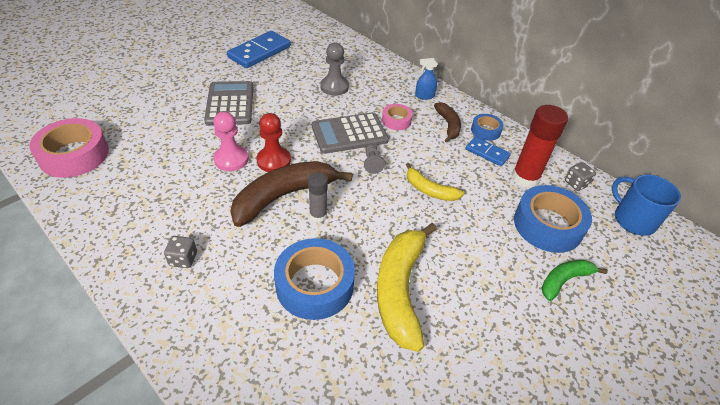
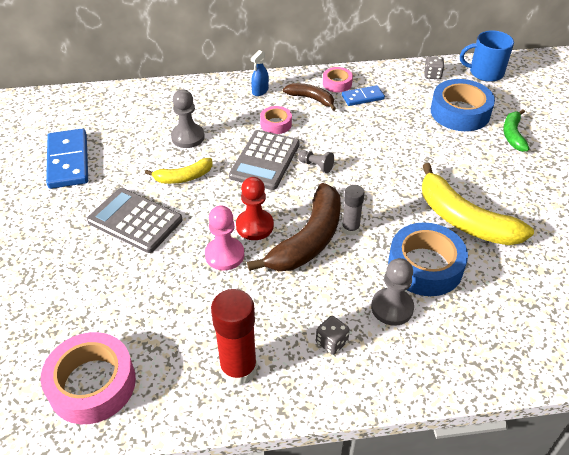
camera: 50 degrees left, 0 degrees up
(247, 282) = (392, 308): none -> grey pawn
(284, 196) = (308, 240): brown banana -> brown banana turned 150 degrees counterclockwise
(429, 190) = (376, 150): yellow banana -> yellow banana (183, 177)
(485, 131) = (337, 83): blue tape -> pink tape
(525, 178) = (406, 95): red glue stick -> red glue stick (238, 369)

